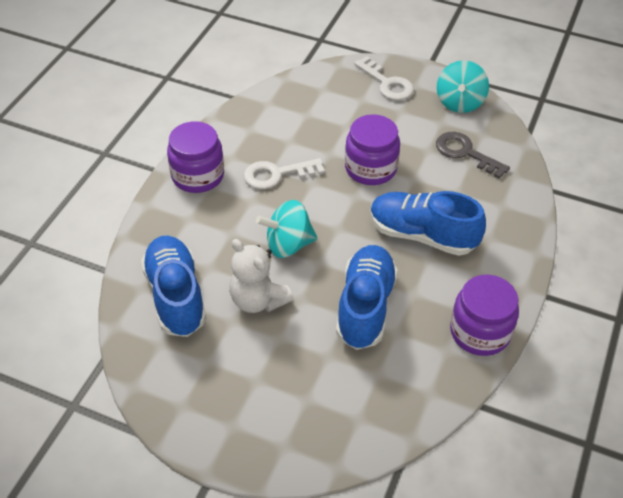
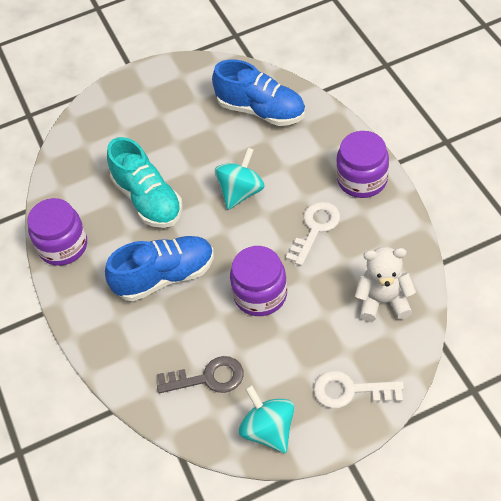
camera: 140 degrees right, 5 degrees up
(258, 300) = (214, 148): white teddy bear -> white teddy bear (383, 301)
(365, 307) = (148, 199): blue shoe -> turquoise shoe

